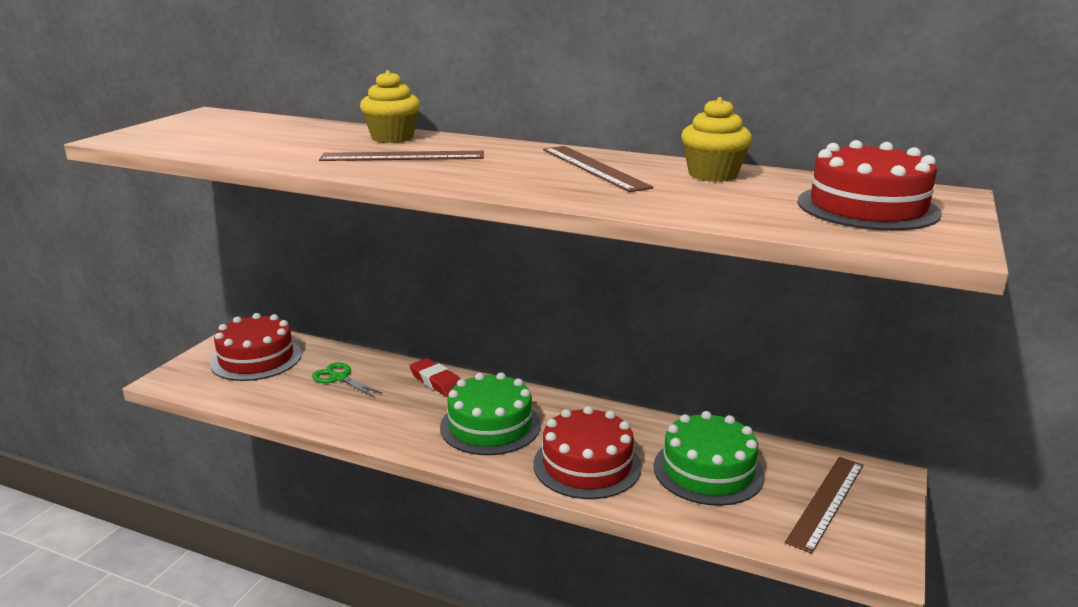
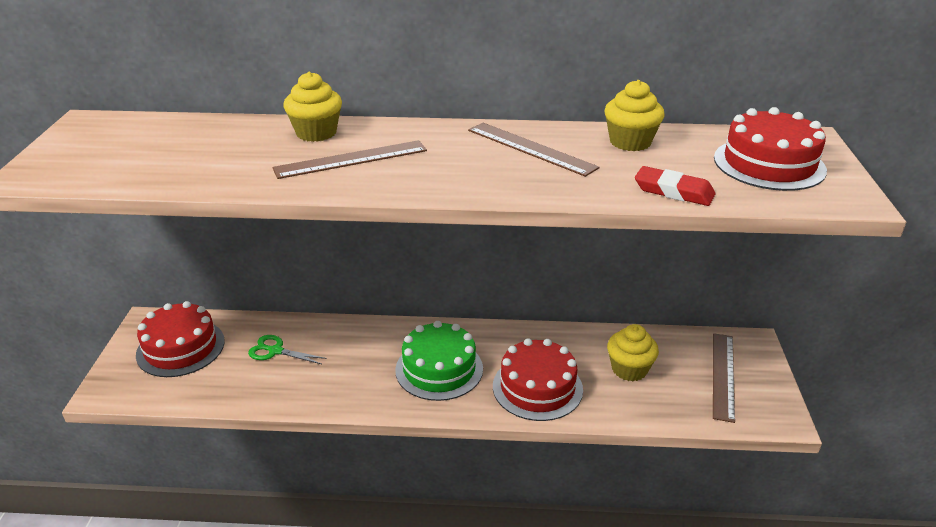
camera: 20 degrees left, 10 degrees up
(436, 381) = (367, 335): red eraser -> red eraser (673, 191)
(708, 470) = (629, 369): green cake -> yellow cupcake

